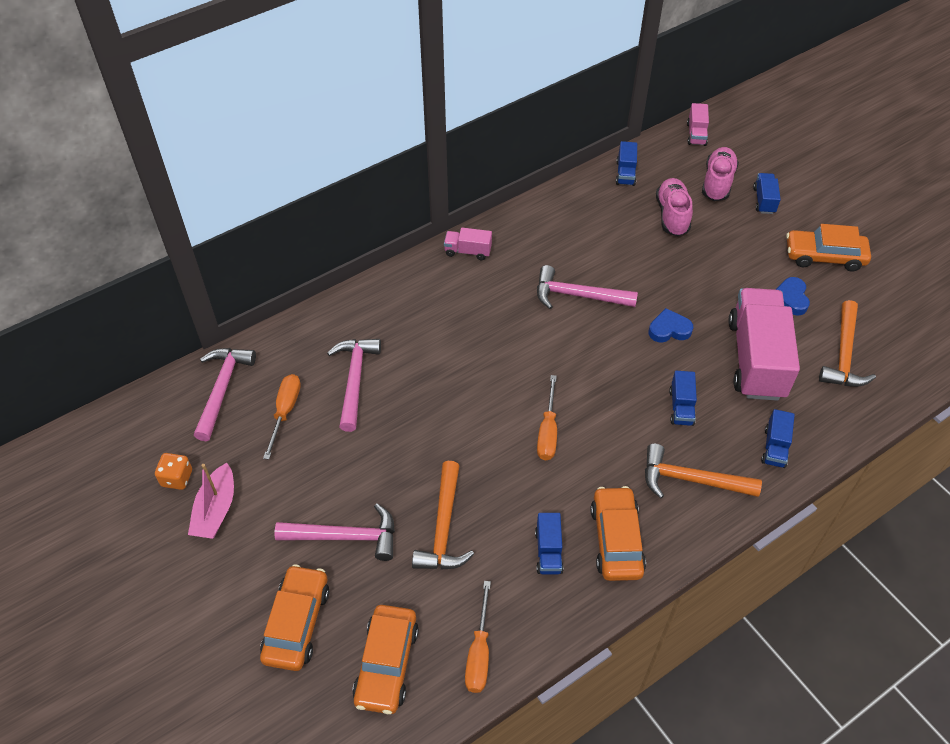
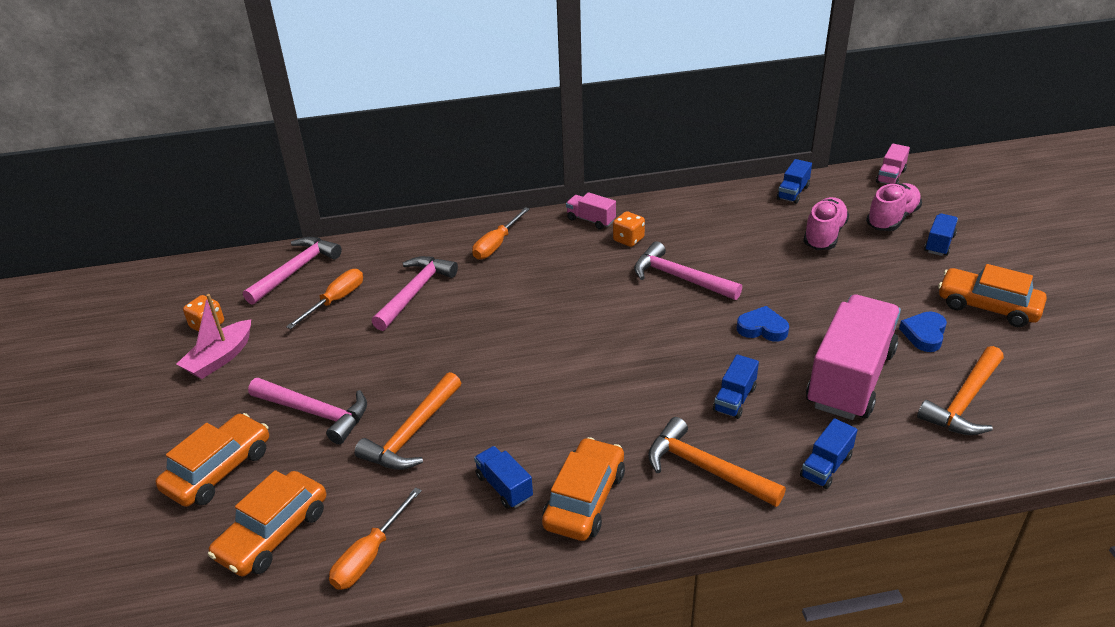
camera: 25 degrees right, 15 degrees down
(513, 265) = (628, 239): none -> orange dice
(548, 431) = (574, 382): orange screwdriver -> orange screwdriver (496, 244)
(548, 551) = (504, 487): blue truck -> blue truck turned 120 degrees clockwise

